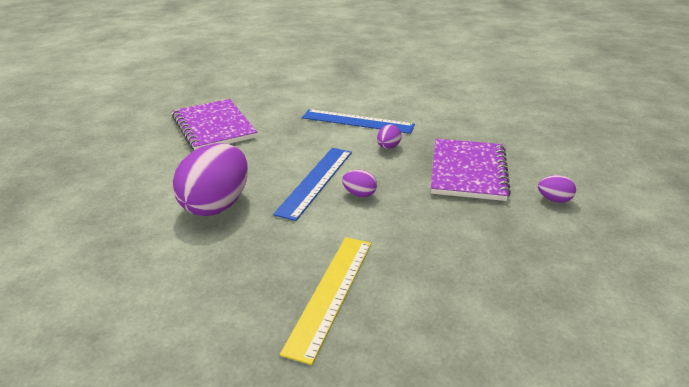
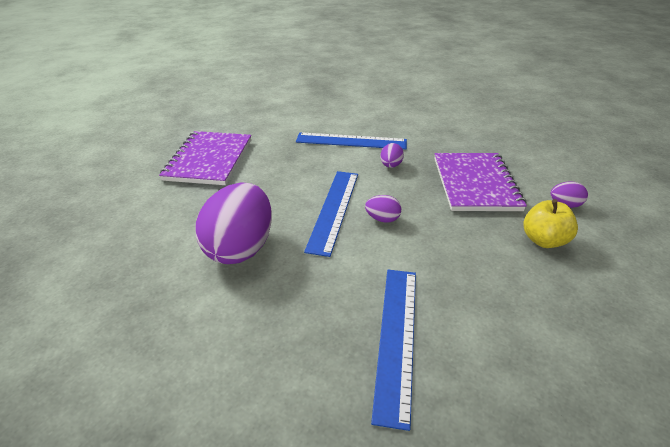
camera: 10 degrees left, 5 degrees up
(213, 127) = (209, 160): purple notebook -> purple notebook turned 45 degrees clockwise
(331, 293) = (397, 338): yellow ruler -> blue ruler
(514, 229) = (543, 240): none -> yellow apple

